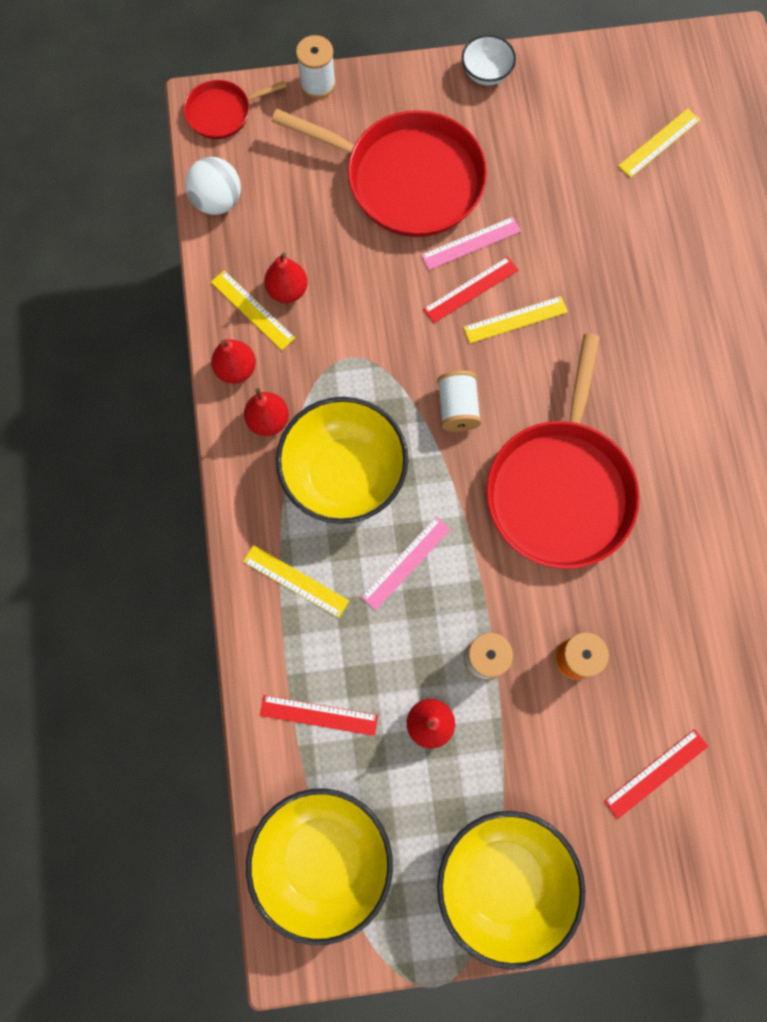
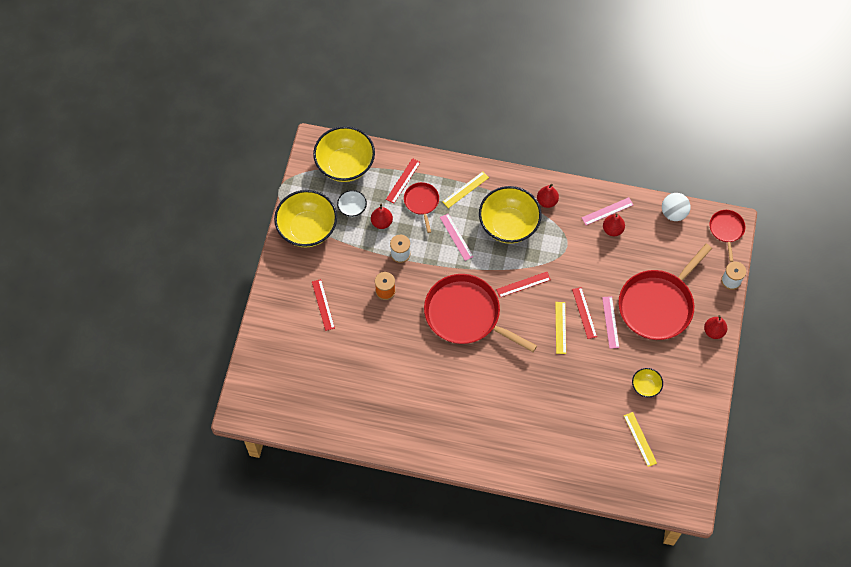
camera: 110 degrees right, 10 degrees down
(236, 369) = (578, 195): red pear -> red pear (713, 331)
(252, 310) = (607, 211): yellow ruler -> pink ruler
(355, 658) = (421, 202): none -> red pan
(457, 408) = (523, 284): white spool -> red ruler
(486, 73) = (712, 367): white bowl -> white bowl (352, 208)
(564, 158) = (645, 386): none -> yellow bowl

